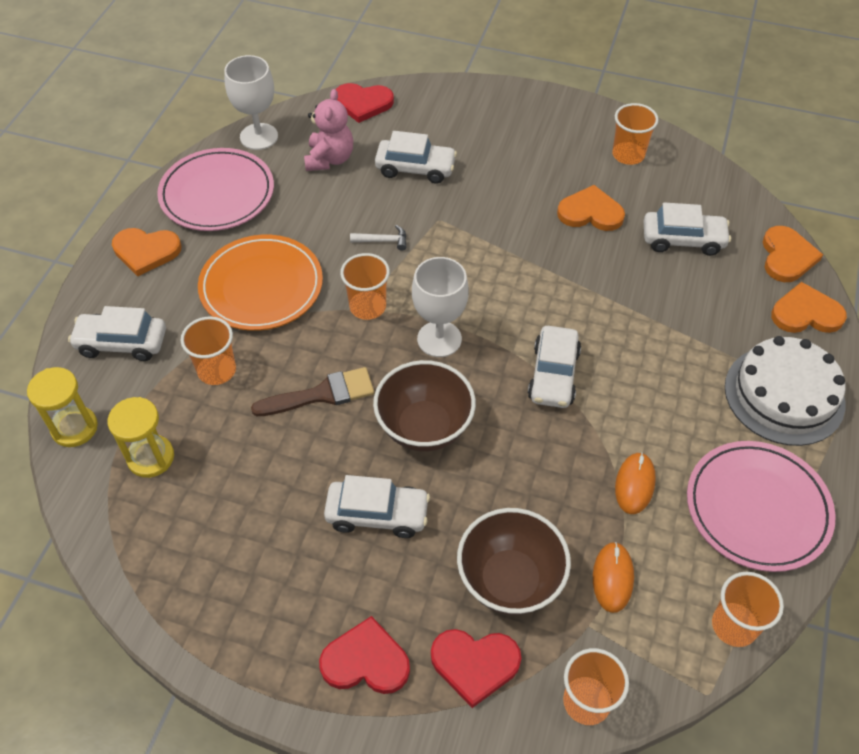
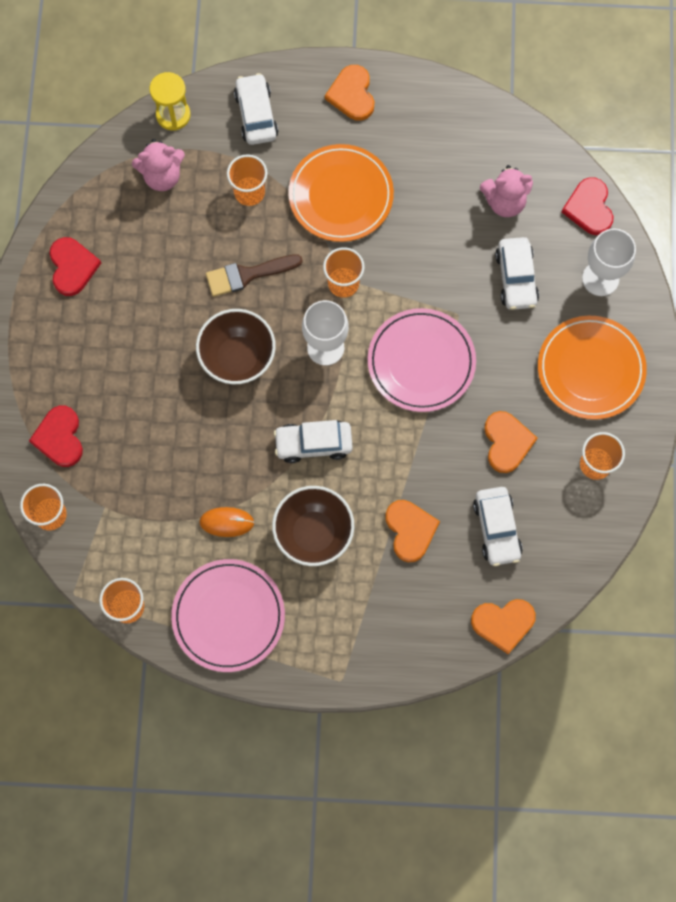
camera: 75 degrees right, 20 degrees up
(151, 457) = (162, 176): yellow hourglass -> pink teddy bear
(217, 194) = (433, 124): pink plate -> pink plate (421, 362)
(259, 136) = (514, 133): white goblet -> white goblet (600, 278)
(321, 394) = (248, 275): brown brush -> brown brush turned 105 degrees clockwise
(366, 661) = (46, 368): red heart -> red heart (72, 267)
(377, 514) = (155, 344): white car -> none
(383, 241) = (419, 275): white hammer -> none
(510, 580) = (126, 447): brown bowl -> brown bowl (313, 533)
(529, 137) = (590, 369): none -> orange plate
(612, 578) = (144, 518): orange mouse -> none
(784, 395) = (343, 630): white cake -> none
(806, 313) = (439, 644): orange heart -> orange heart (410, 530)

